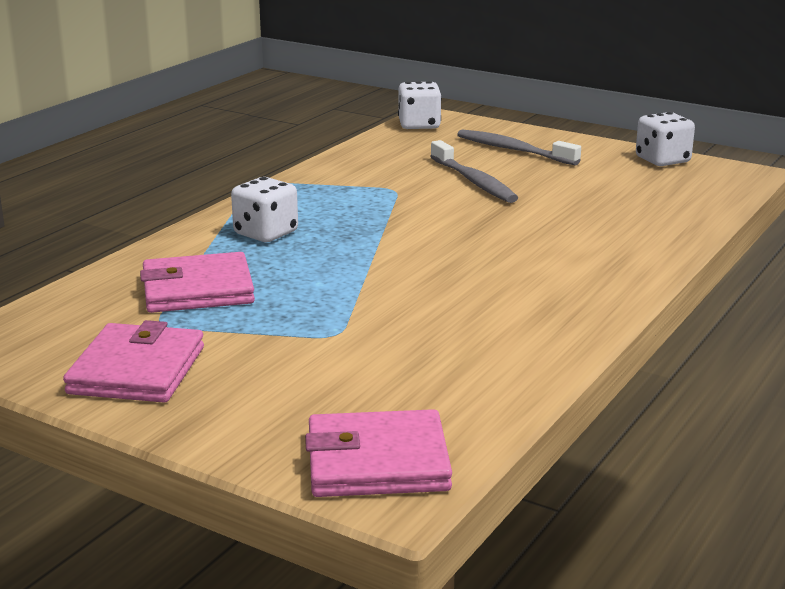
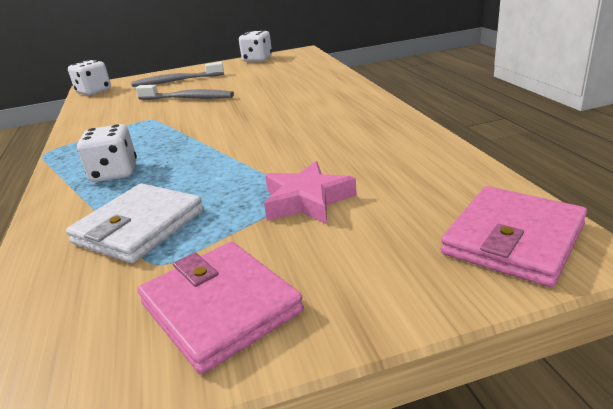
camera: 45 degrees left, 5 degrees up
(197, 290) = (139, 227): pink wallet -> white wallet
(328, 342) = (307, 200): none -> pink star

